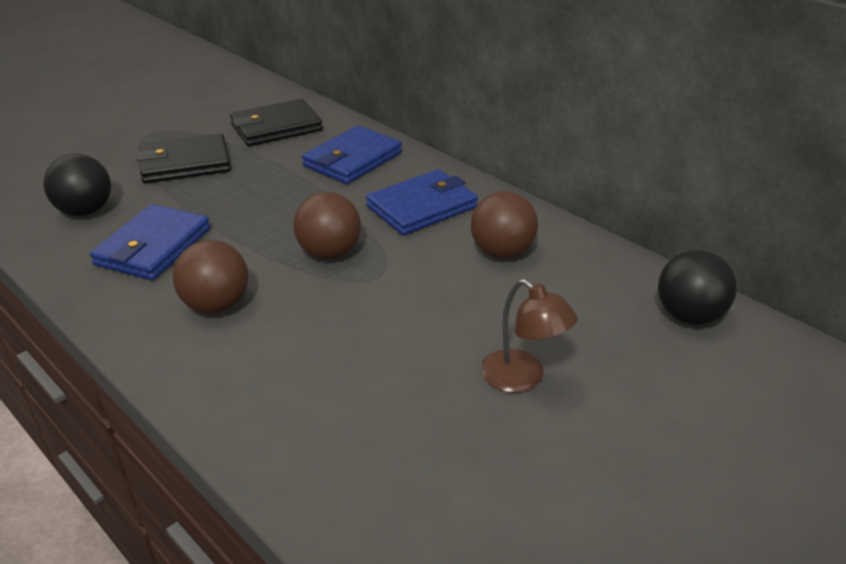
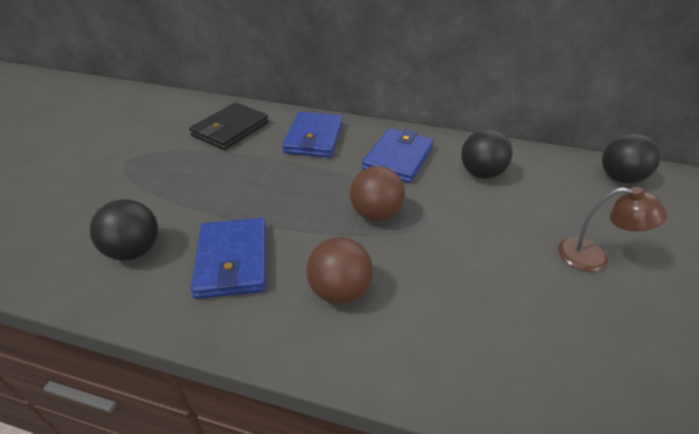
camera: 30 degrees left, 5 degrees up
(185, 164) = (185, 179): black wallet -> none
(502, 252) = (481, 173): brown ball -> black ball

